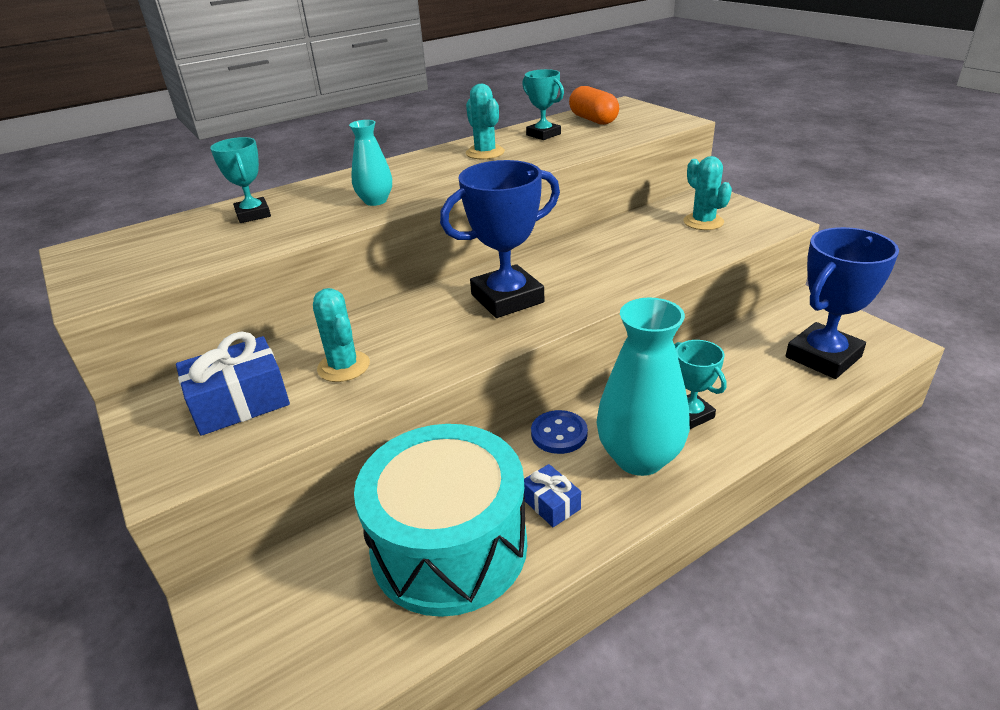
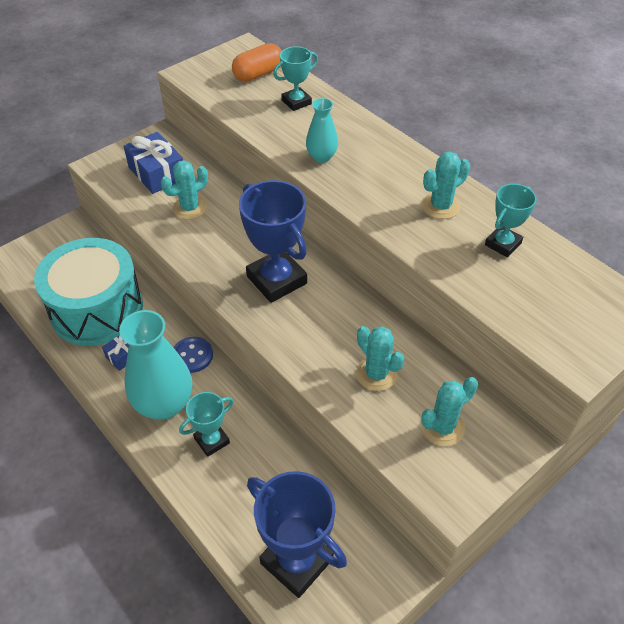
camera: 80 degrees right, 15 degrees up
(593, 120) = (563, 283): orange capsule -> orange capsule (258, 74)
(646, 247) = (376, 374): none -> turquoise cactus

